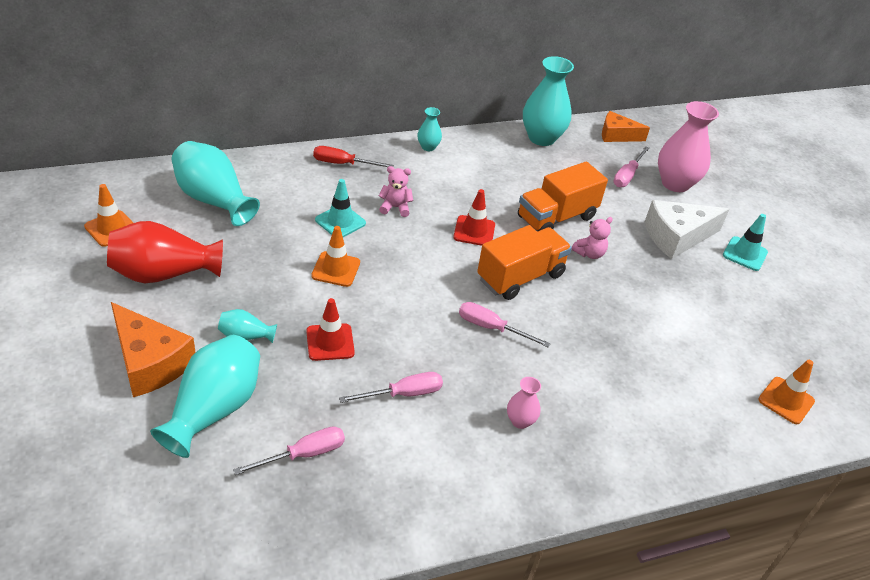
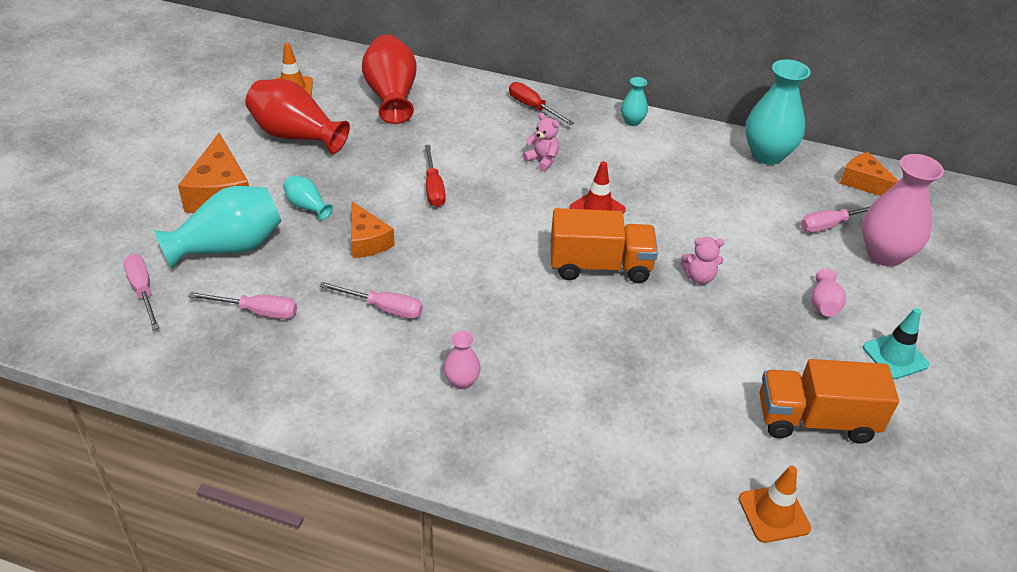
camera: 40 degrees right, 0 degrees up
(213, 199) = (391, 96): turquoise vase -> red vase
(330, 342) = (367, 241): red traffic cone -> orange cheese
(336, 269) = (433, 188): orange traffic cone -> red screwdriver
(340, 221) = (479, 152): turquoise traffic cone -> none
(491, 328) = (521, 295): pink screwdriver -> pink screwdriver (143, 291)
(556, 217) = (699, 231): orange truck -> orange truck (815, 420)
(677, 237) = (824, 304): white cheese -> pink vase

